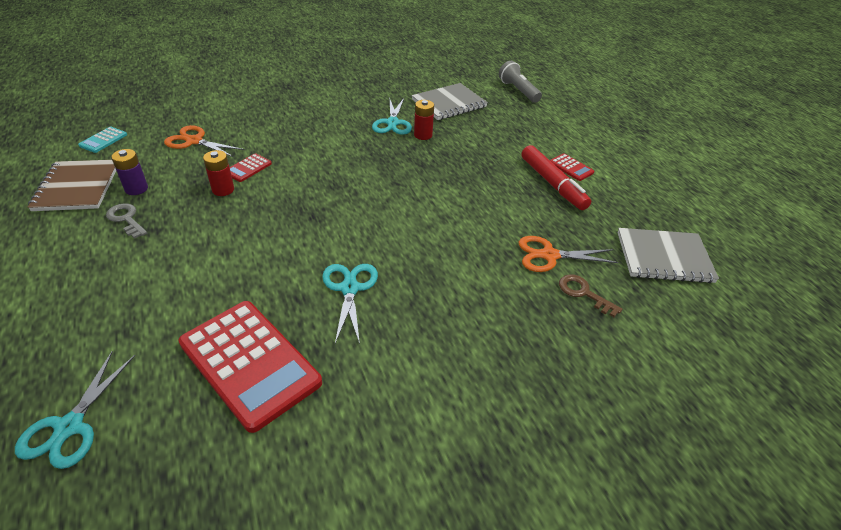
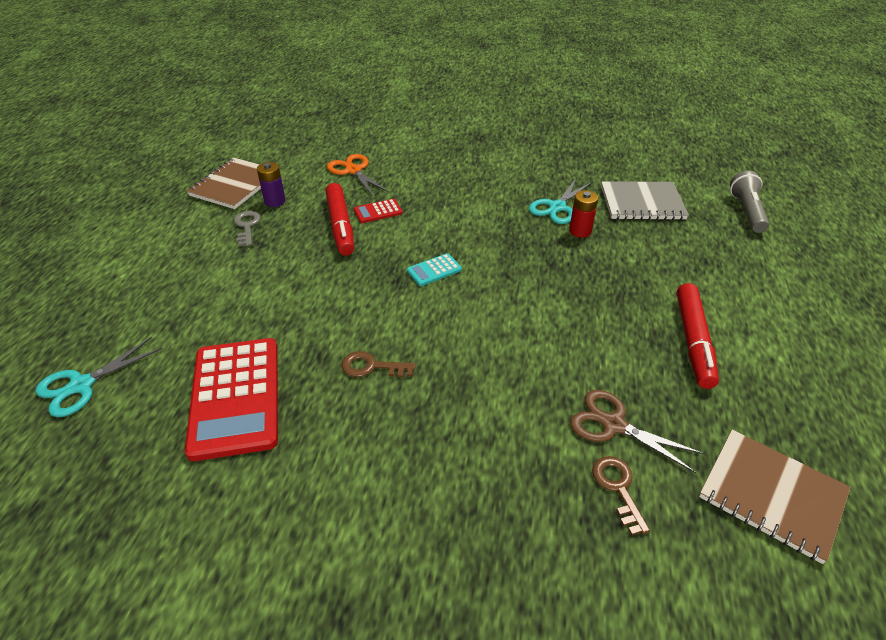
camera: 35 degrees right, 0 degrees up
(103, 140) = (284, 148): turquoise calculator -> turquoise calculator (434, 270)
(223, 190) = (340, 226): red battery -> red marker
(349, 288) = (372, 367): turquoise scissors -> brown key
(549, 255) = (613, 425): orange scissors -> brown scissors
(571, 167) = (736, 330): red calculator -> none
(664, 257) = (771, 495): grey notebook -> brown notebook

